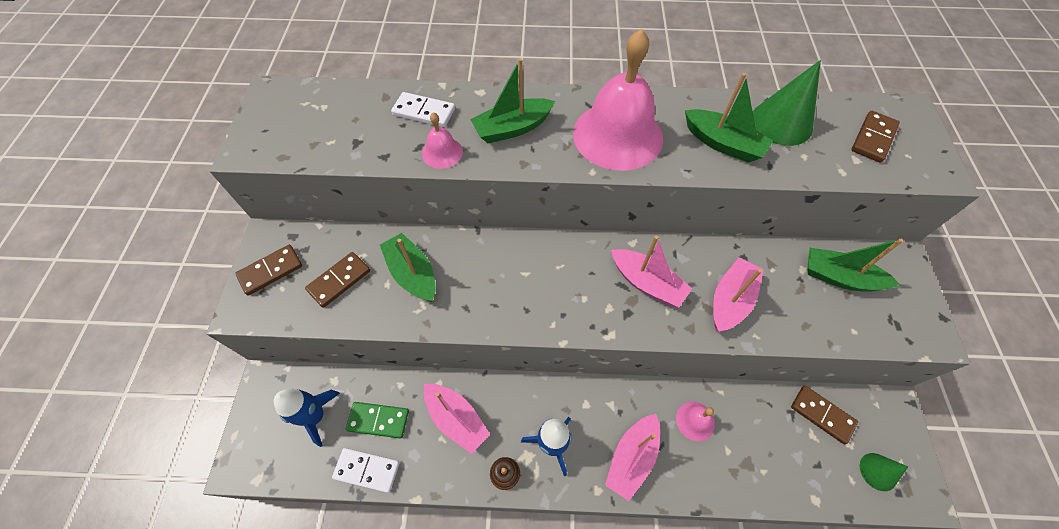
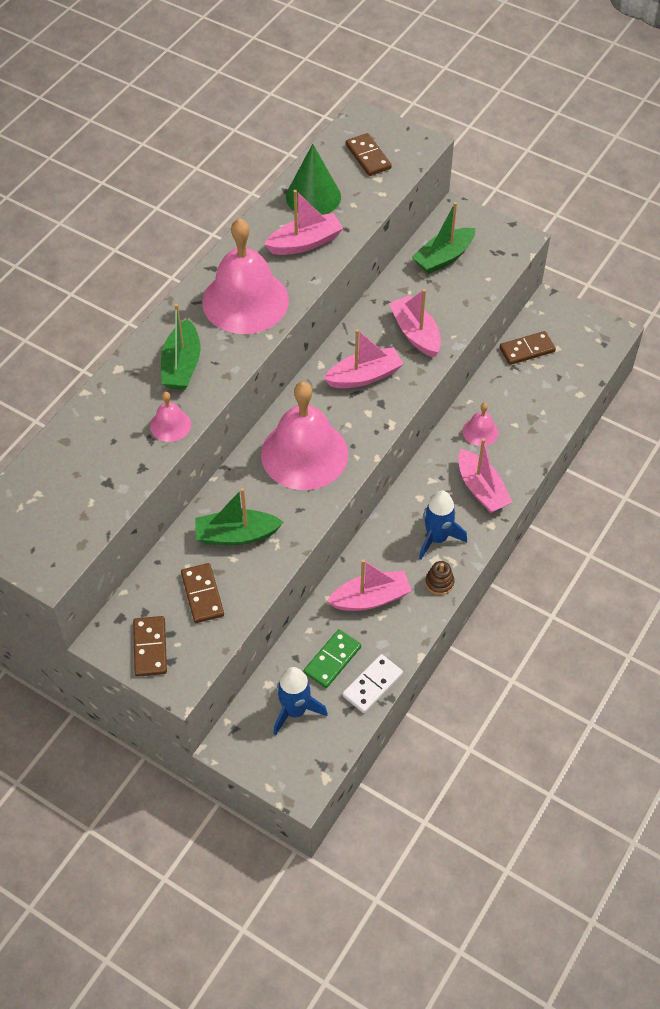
camera: 60 degrees left, 5 degrees down
(424, 112) = (110, 419): white domino -> none
(528, 280) = (304, 454): none -> pink bell
(722, 143) = (305, 243): green boat -> pink boat
(878, 471) = (584, 345): green cone -> none

